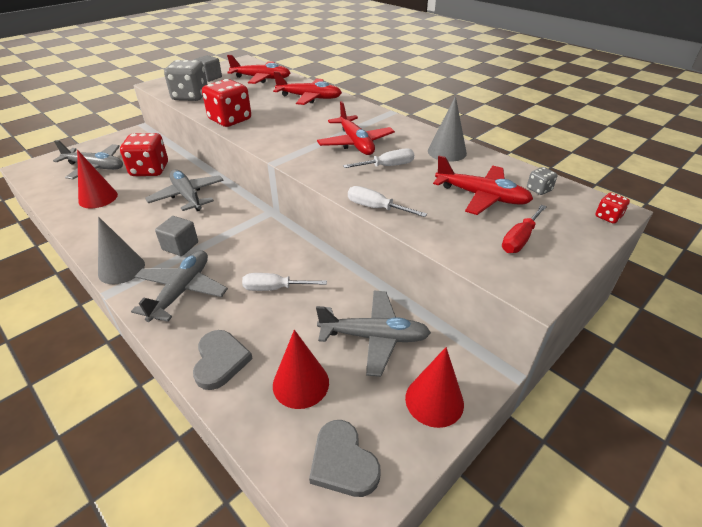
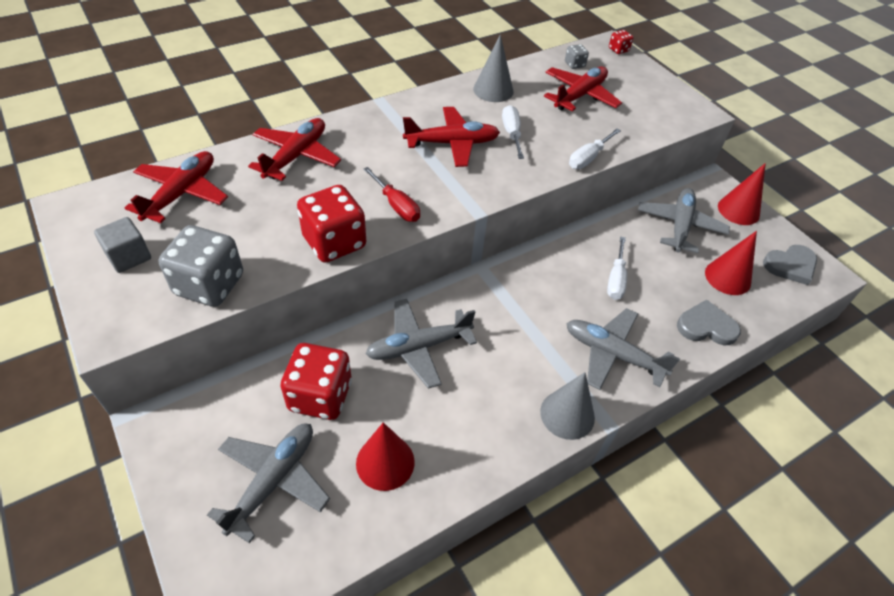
camera: 80 degrees left, 10 degrees up
(180, 246) = (532, 355): grey cube -> none
(520, 239) = (643, 97): red screwdriver -> red screwdriver (396, 205)

